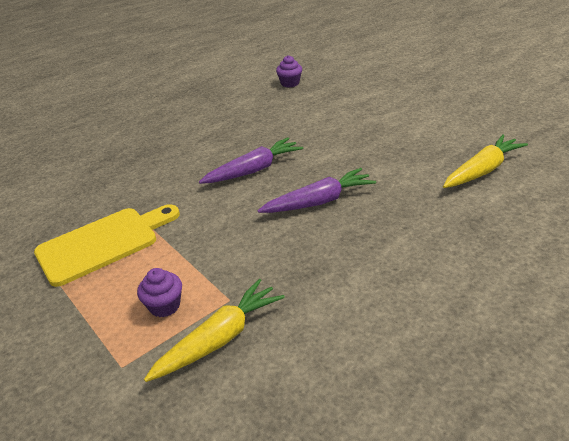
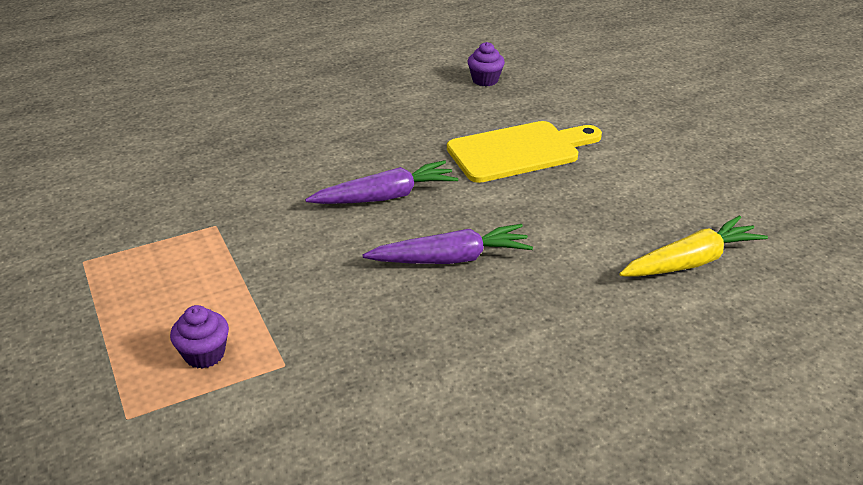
camera: 10 degrees right, 0 degrees up
(103, 243) = (162, 256): yellow cutting board -> yellow cutting board (519, 151)
(219, 338) = (253, 411): yellow carrot -> none

